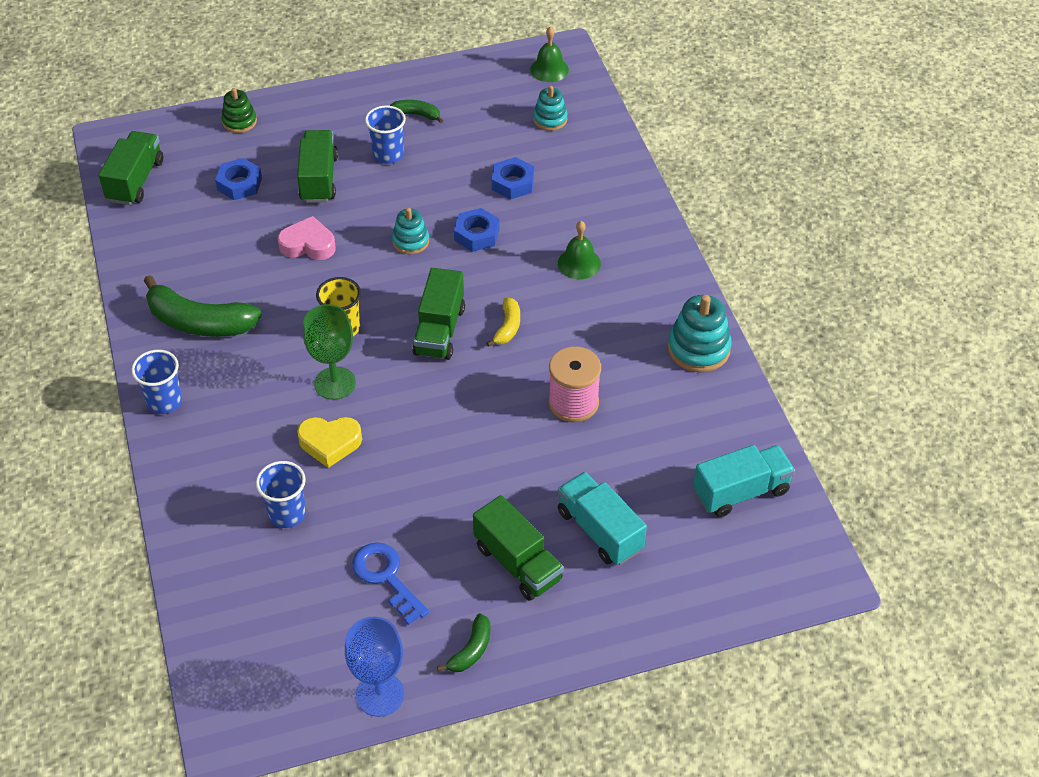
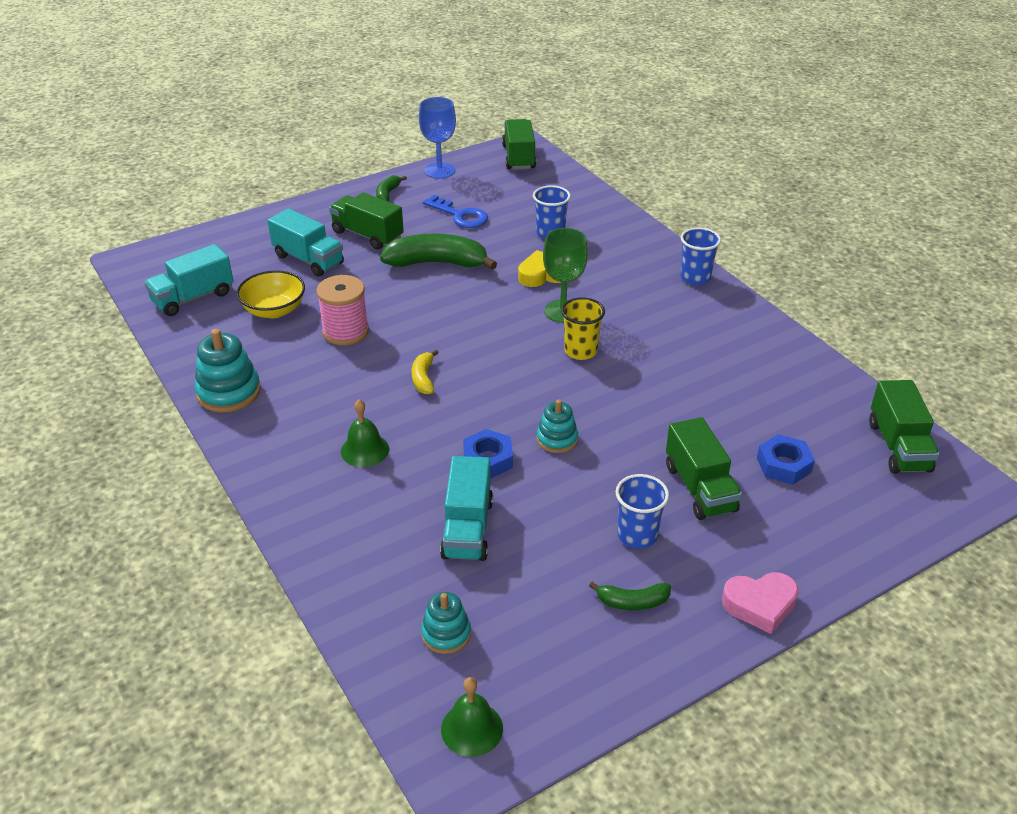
camera: 165 degrees right, 10 degrees down
(199, 322) = (714, 333): green banana -> green banana (437, 263)
(239, 121) = (849, 543): green stacking toy -> none
(308, 245) = (662, 416): pink heart -> pink heart (760, 605)
(439, 330) = (488, 364): green truck -> green truck (518, 157)
(512, 183) = (467, 528): blue nut -> turquoise truck
(648, 451) = (274, 310): none -> yellow bowl

